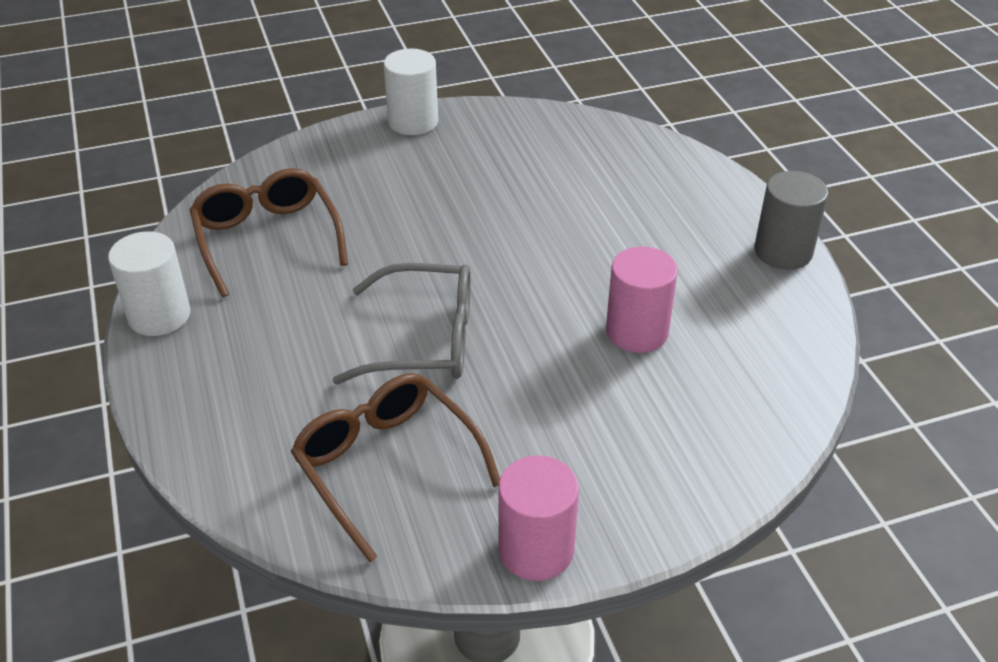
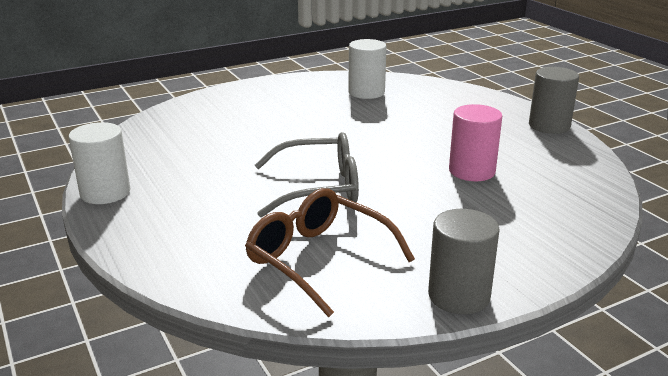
camera: 10 degrees left, 15 degrees down
(267, 239) = (178, 146): brown glasses -> none
(413, 122) = (265, 85): white cylinder -> white cylinder (366, 92)
(536, 550) = (459, 296): pink cylinder -> grey cylinder

